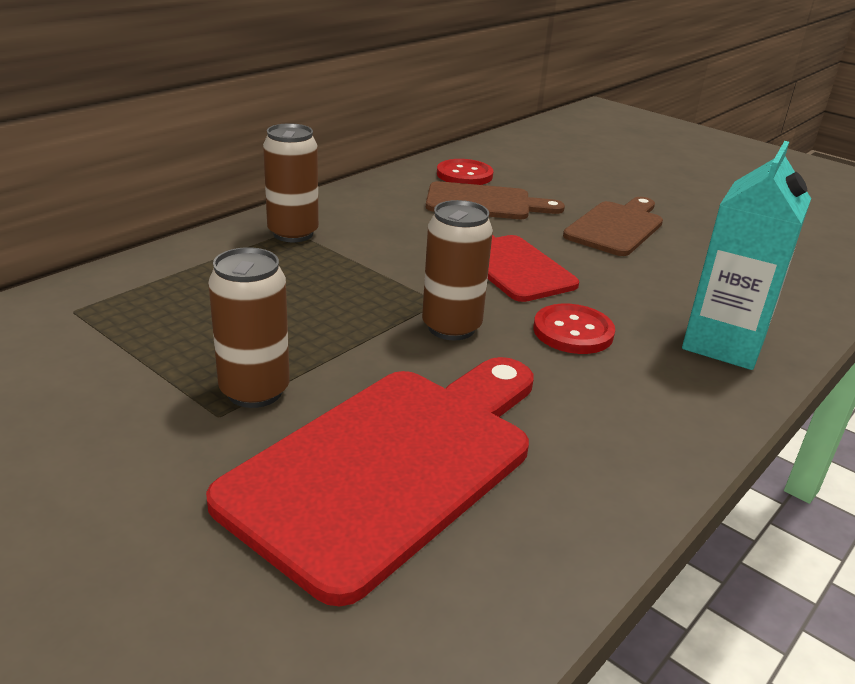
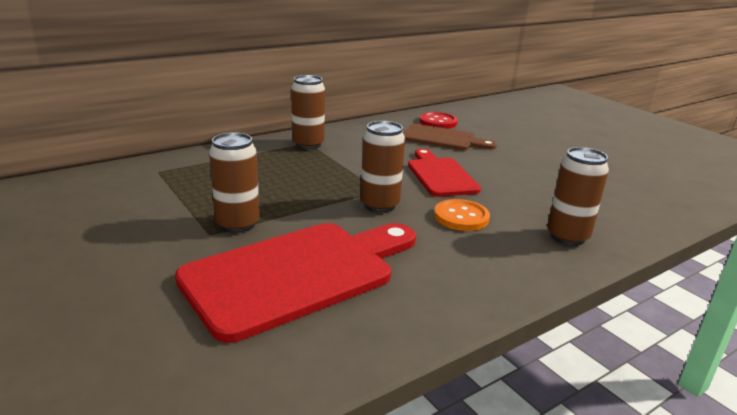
camera: 15 degrees right, 5 degrees down
(573, 331) = (461, 217): red button -> orange button
(616, 227) = (528, 160): brown cutting board -> none
(723, 344) = (567, 237): turquoise carton -> brown can

